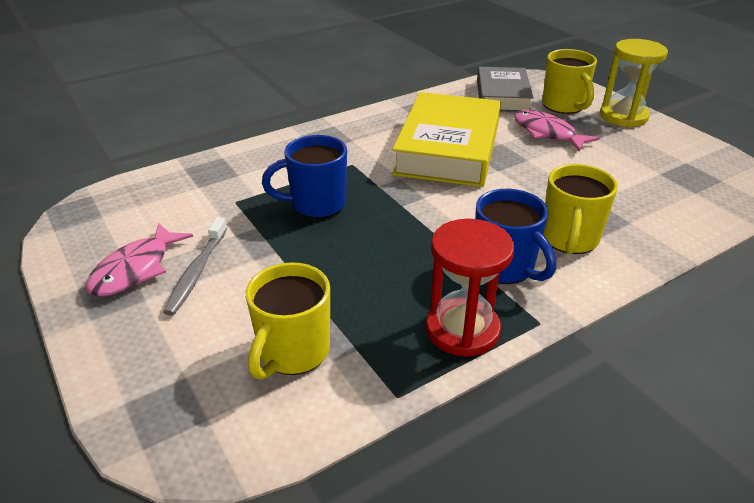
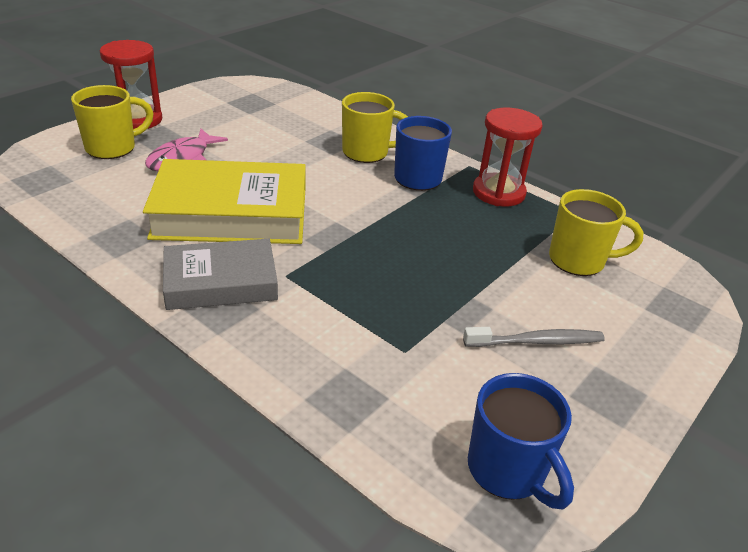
camera: 110 degrees left, 0 degrees up
(135, 269) = (565, 390): pink fish -> none
(316, 204) = (381, 286): blue mug -> blue mug (508, 471)
(502, 96) = (83, 184): grey book -> grey book (221, 282)
(623, 116) = (137, 120): yellow hourglass -> red hourglass

